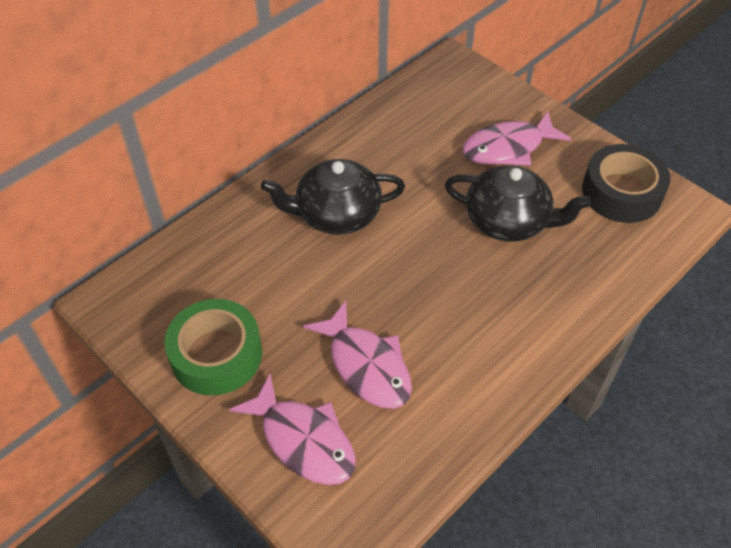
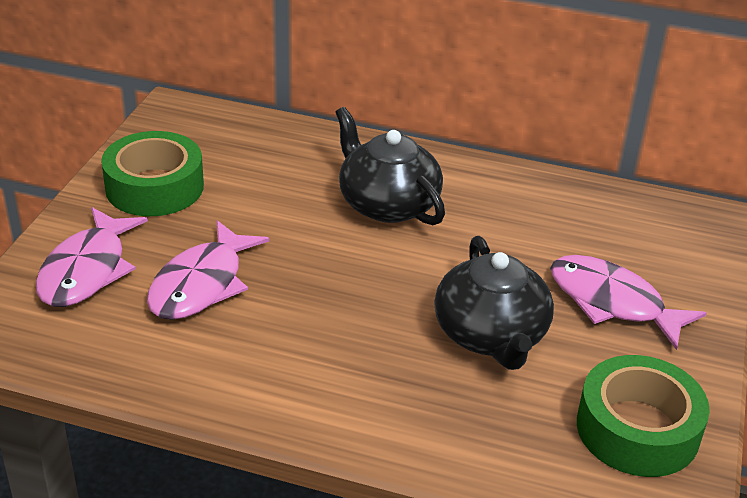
camera: 60 degrees right, 15 degrees down
(621, 192) = (637, 429): black tape -> green tape

